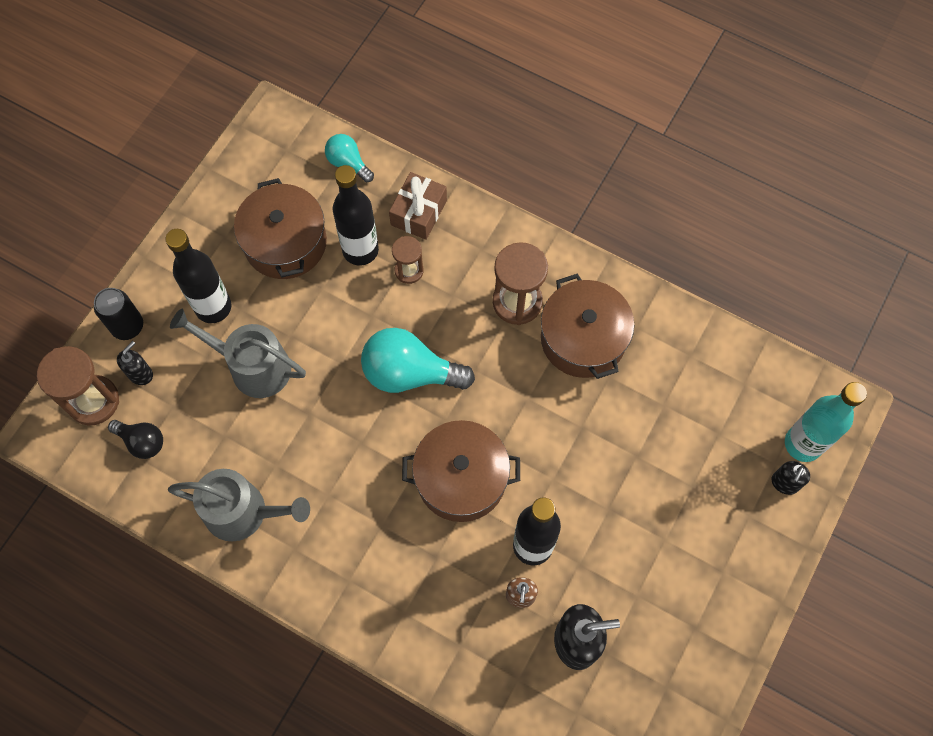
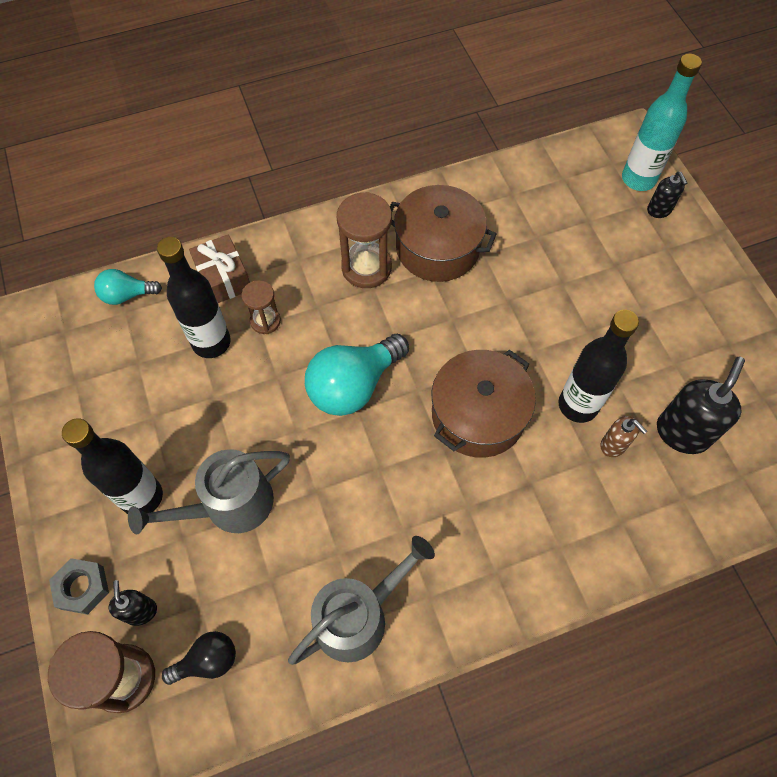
camera: 50 degrees left, 5 degrees down
(127, 326) = (82, 588): black can -> grey nut
(285, 243) = (144, 394): brown pot -> none

